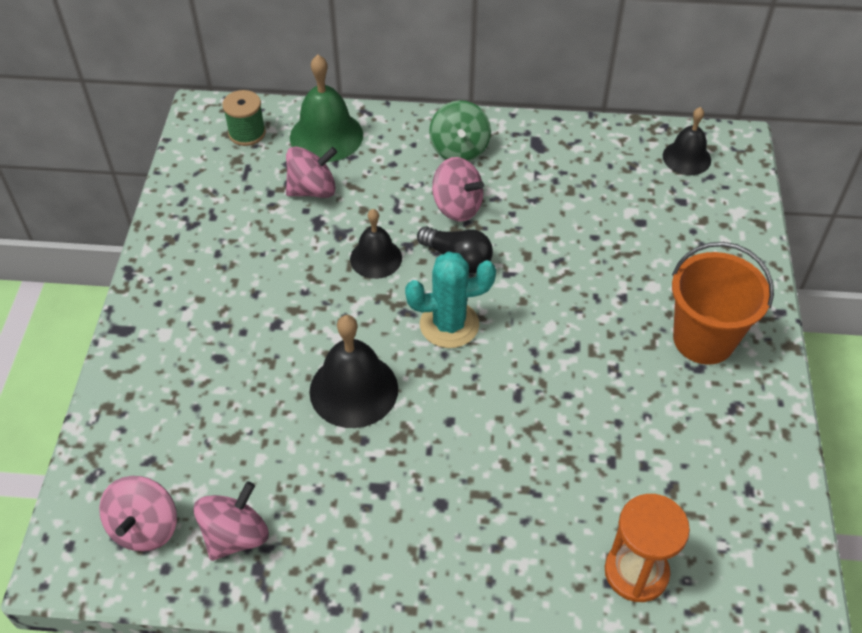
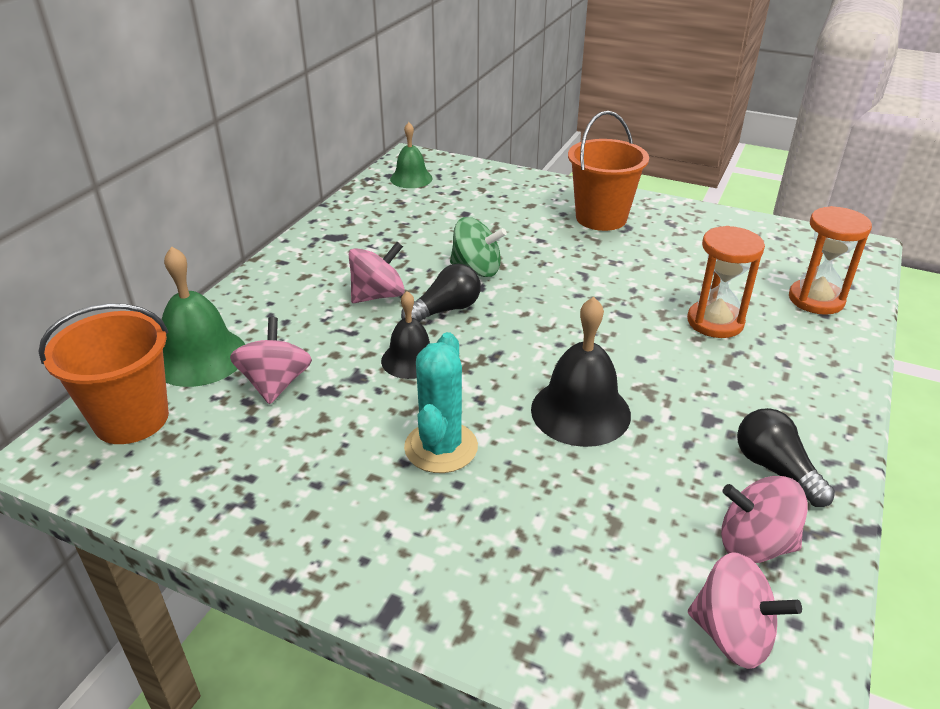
camera: 70 degrees left, 15 degrees down
(236, 535) = (754, 544): pink spinning top -> pink spinning top turned 45 degrees counterclockwise
(247, 133) = (131, 419): green spool -> orange bucket
(329, 545) = (775, 469): none -> black light bulb
(449, 324) = (525, 333): turquoise cactus -> turquoise cactus (441, 447)
(459, 149) = (303, 277): green spinning top -> green spinning top (477, 269)
(541, 476) = (715, 322): none -> orange hourglass
(686, 158) = (411, 178): black bell -> green bell

